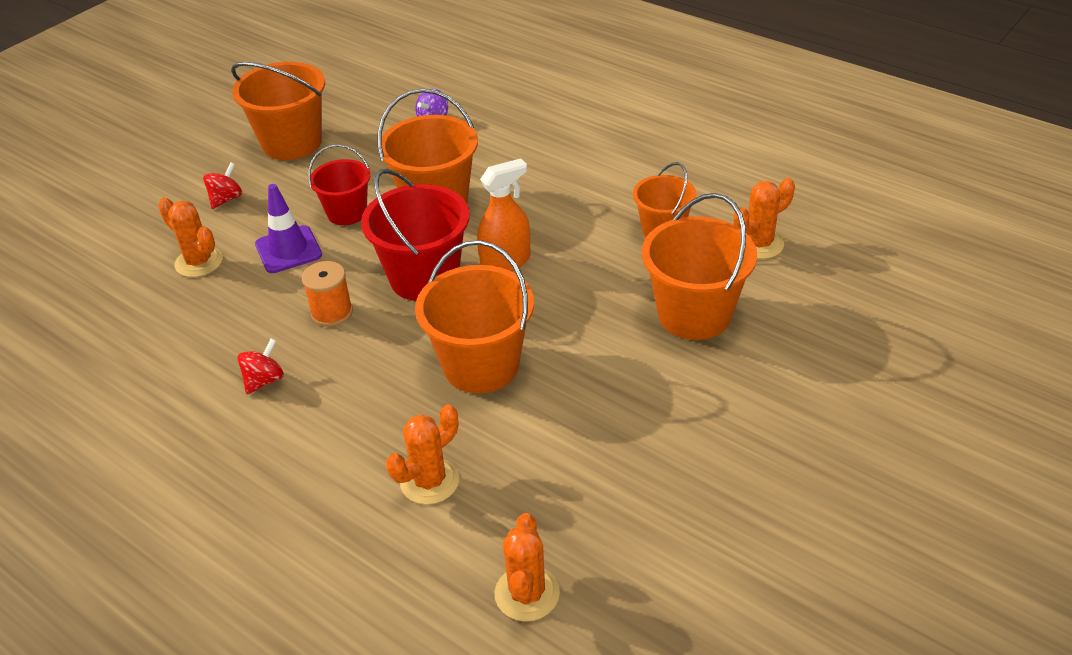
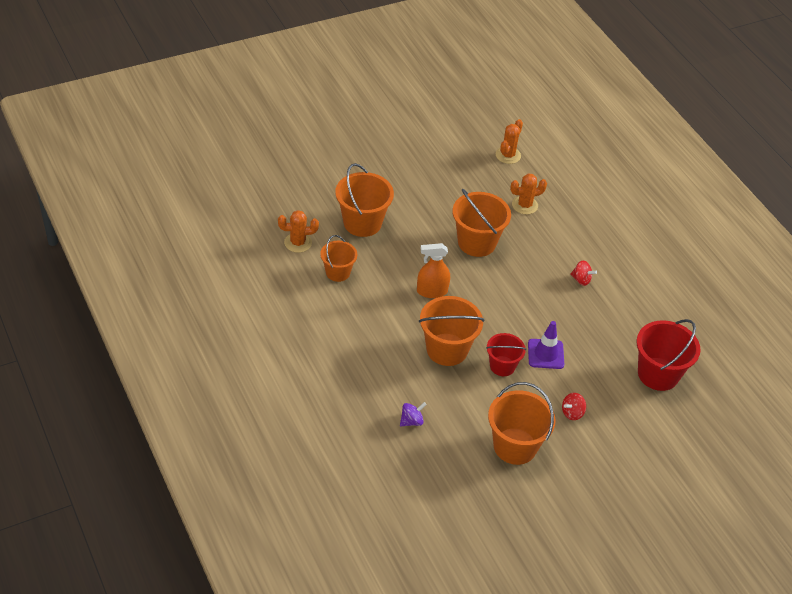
camera: 160 degrees left, 5 degrees up
(199, 262) = (599, 369): orange cactus -> none
(264, 380) = (581, 280): red spinning top -> red spinning top turned 120 degrees counterclockwise
(332, 312) = (536, 302): orange spool -> none
(424, 278) = (479, 301): red bucket -> red bucket (658, 374)

